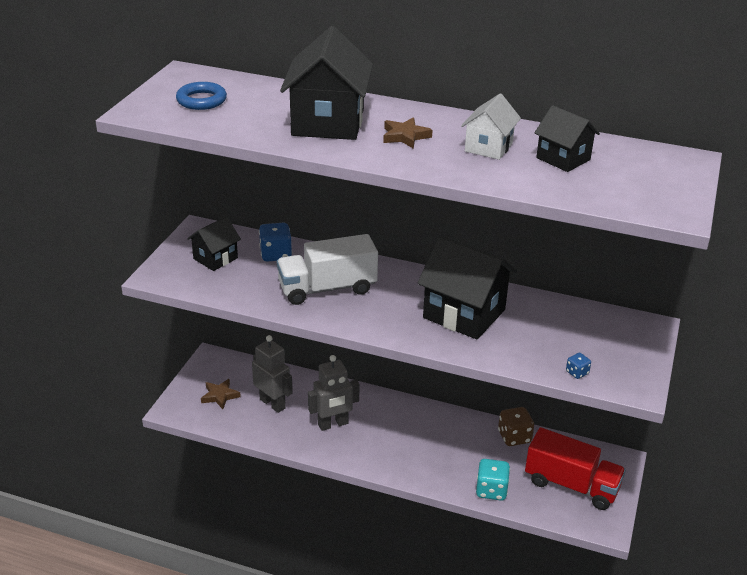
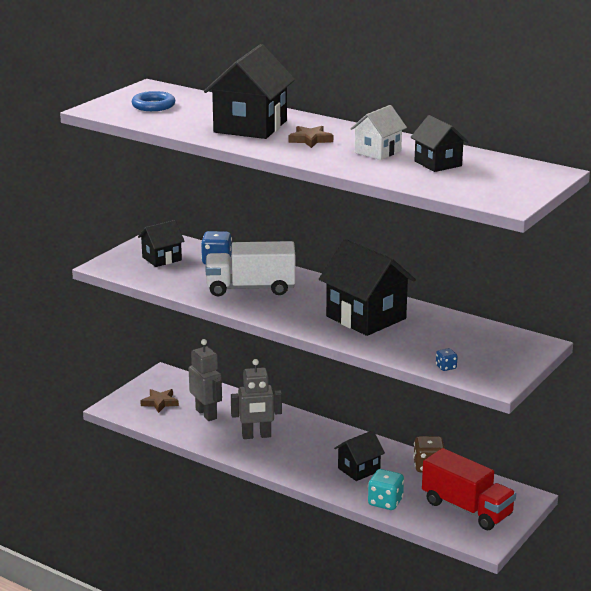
camera: 15 degrees right, 10 degrees down
(449, 452) = (359, 469): none -> black house

